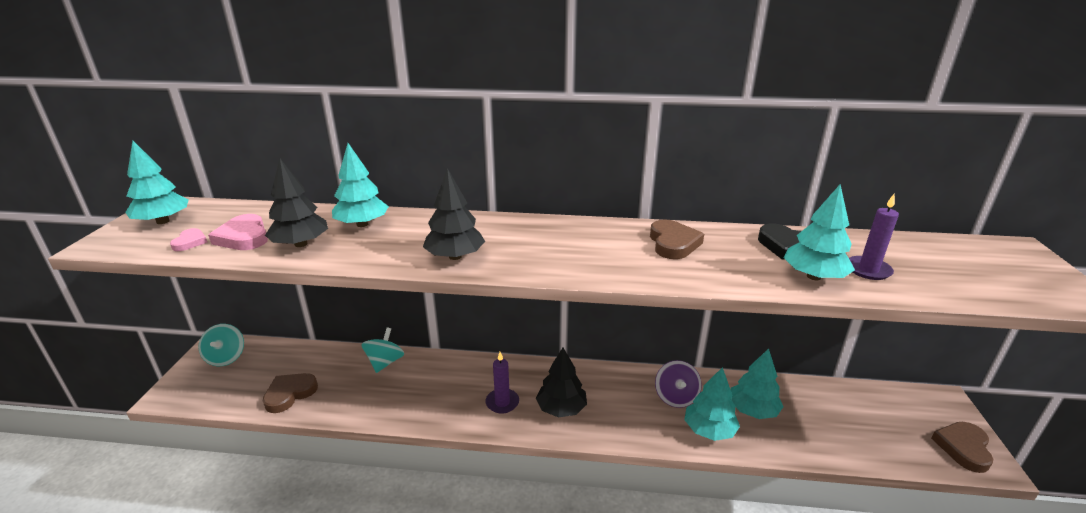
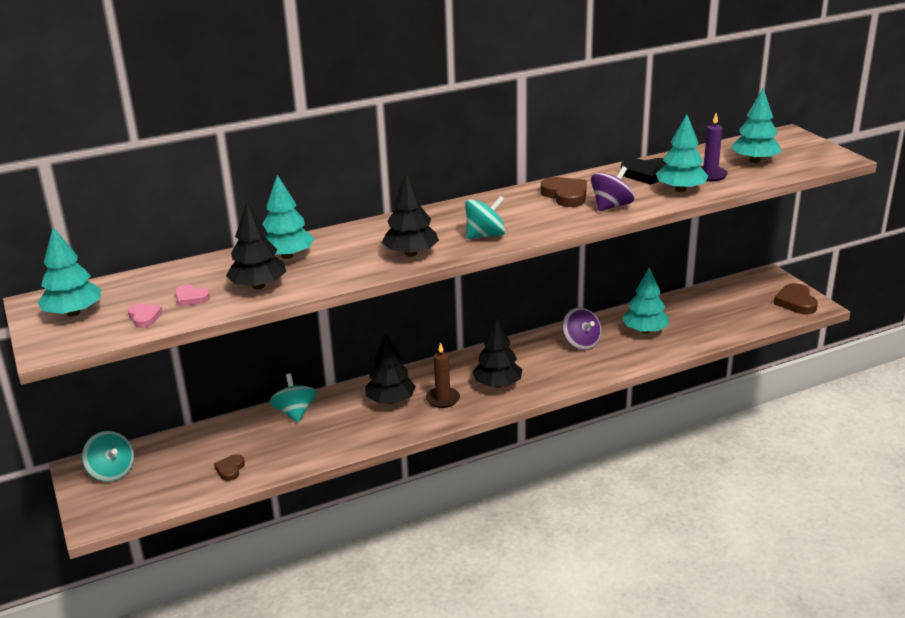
camera: 30 degrees left, 0 degrees up
(243, 237) = (191, 298): pink heart -> pink heart, size x0.59
(290, 394) = (230, 469): brown heart -> brown heart, size x0.59
(461, 384) = (390, 401): none -> black tree
(502, 402) = (443, 399): purple candle -> brown candle
(544, 261) = (485, 235): none -> turquoise spinning top
(709, 430) = (624, 355): turquoise tree -> turquoise tree (754, 160)
(710, 271) = (611, 206): none -> purple spinning top

